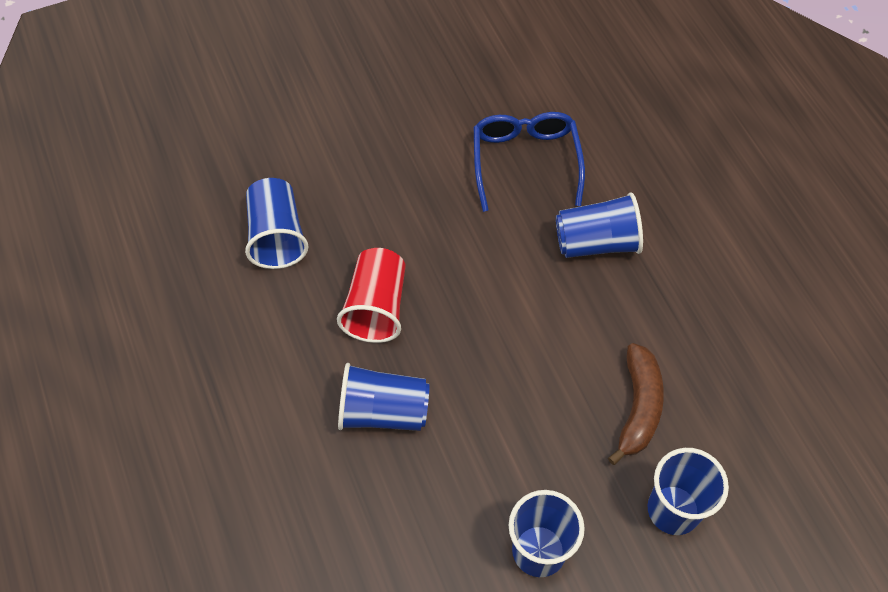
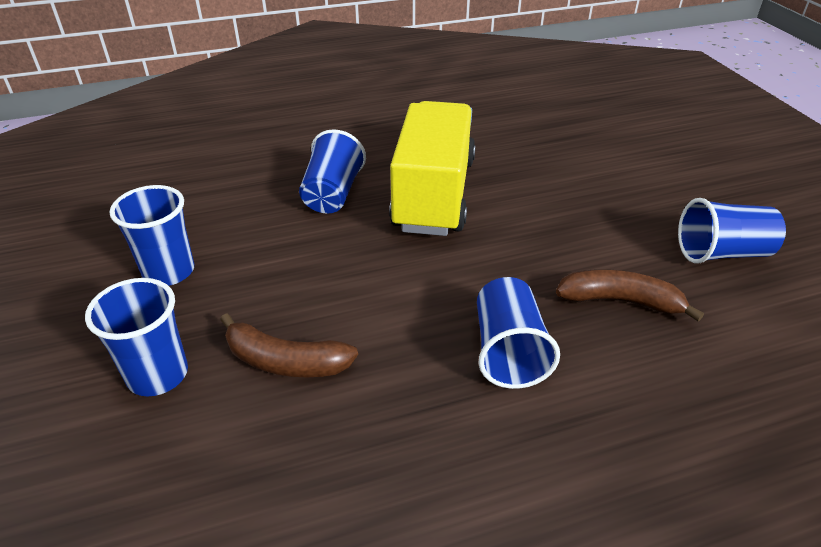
camera: 95 degrees right, 20 degrees down
(277, 236) = (507, 148): blue cup -> blue cup (722, 253)
(376, 307) = (434, 194): red cup -> yellow truck
(525, 161) = (620, 301): blue glasses -> brown banana

